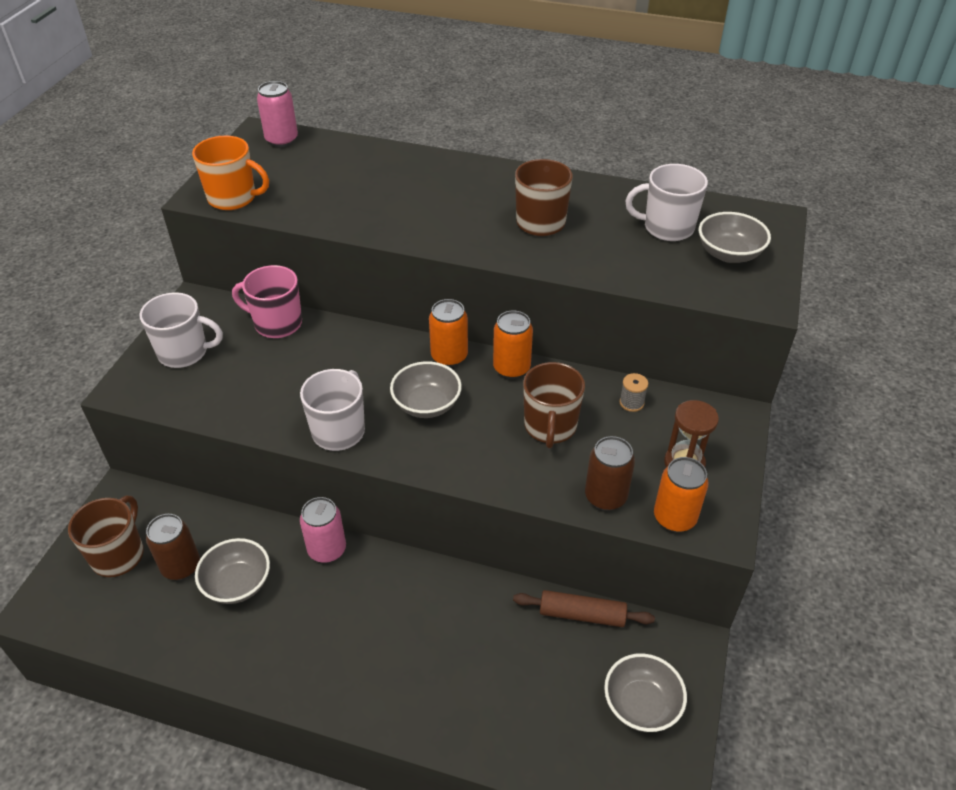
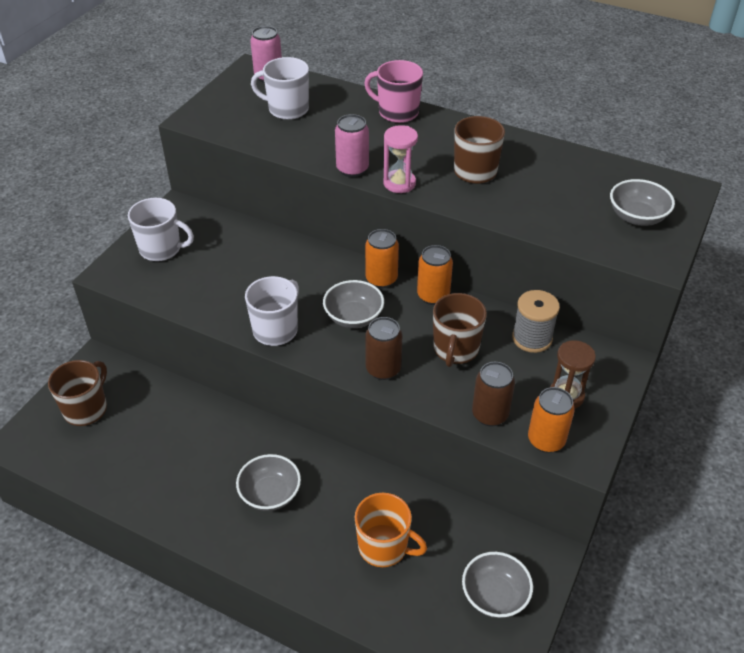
camera: 10 degrees right, 0 degrees up
(181, 566) = (134, 425): brown can -> brown can (383, 369)
(233, 198) = (218, 123): orange mug -> orange mug (384, 547)
(237, 584) = (177, 446): grey bowl -> grey bowl (270, 494)
(277, 323) = (242, 234): pink mug -> pink mug (397, 112)
(327, 550) = (255, 429): pink can -> pink can (352, 169)
(458, 245) = (399, 183): none -> pink hourglass
(582, 614) = (459, 514): brown rolling pin -> none
(631, 403) = (532, 338): grey spool -> grey spool, size x1.83
(667, 228) = (587, 188): white mug -> white mug (287, 109)

